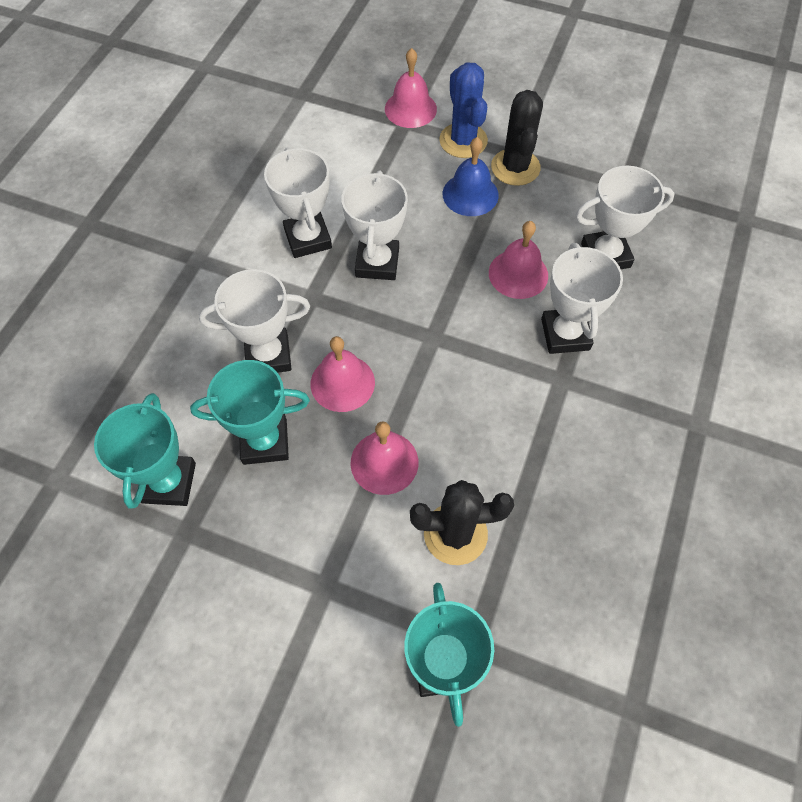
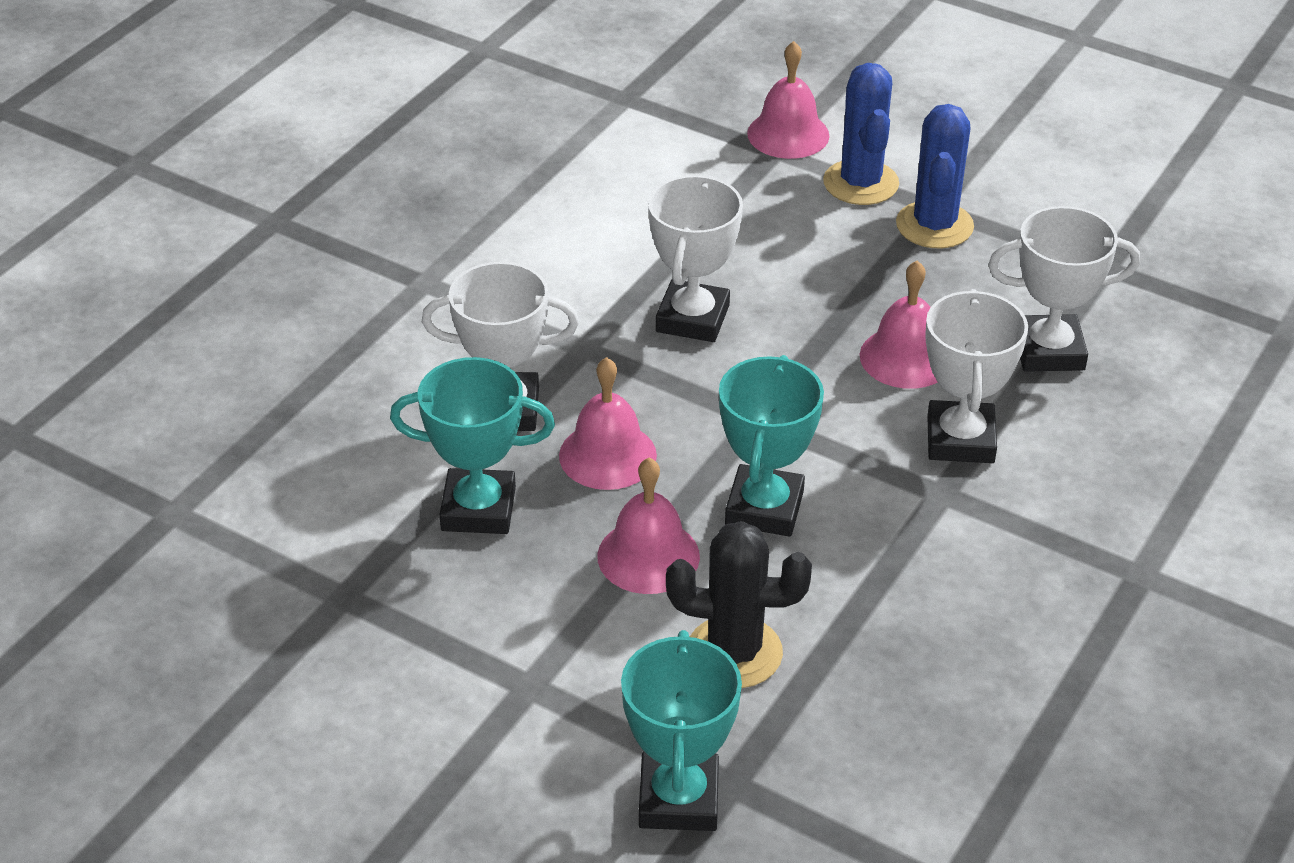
camera: 10 degrees right, 20 degrees down
(168, 483) = (330, 538): turquoise trophy -> turquoise trophy (764, 508)
(308, 239) = (594, 277): white trophy -> none
(470, 194) = (855, 251): blue bell -> none
(515, 167) = (934, 225): black cactus -> blue cactus

